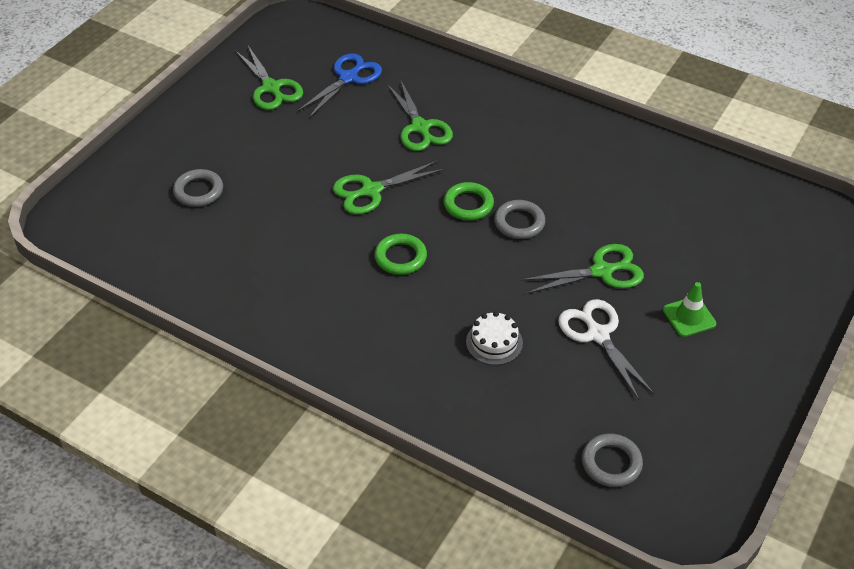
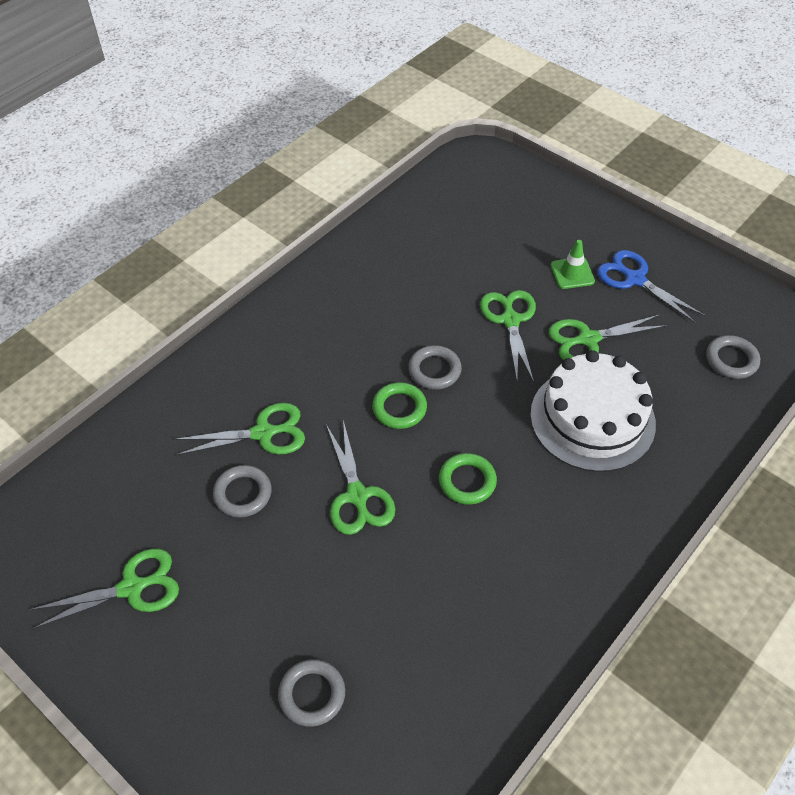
camera: 80 degrees left, 5 degrees up
(348, 78) = (146, 495): blue scissors -> blue scissors (635, 279)
(360, 127) = (243, 494): none -> grey ring
(494, 342) = (592, 419): white cake -> white cake, size x2.22
(598, 335) = (588, 339): white scissors -> green scissors

